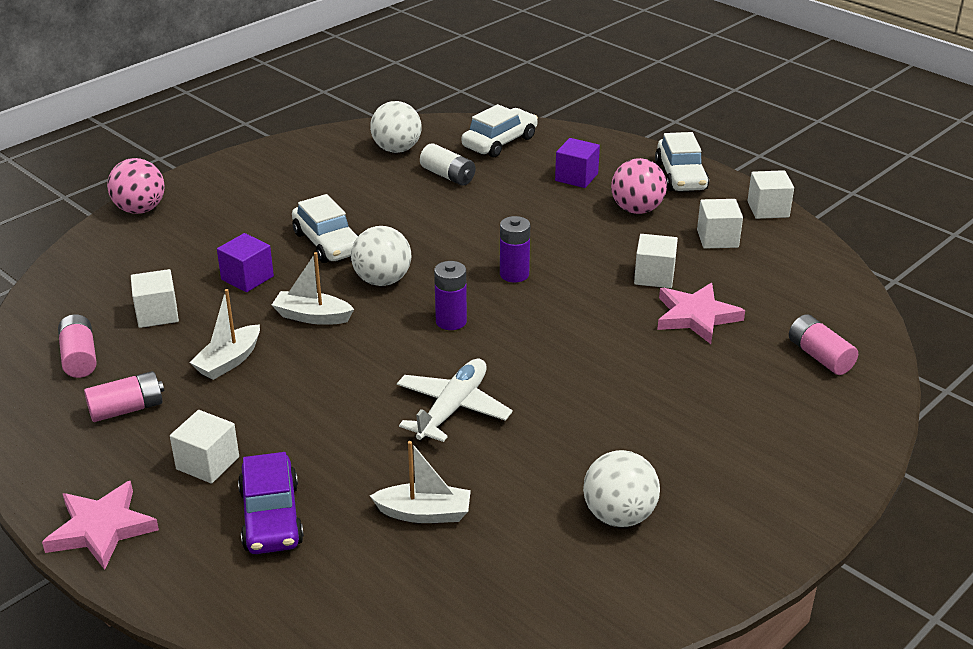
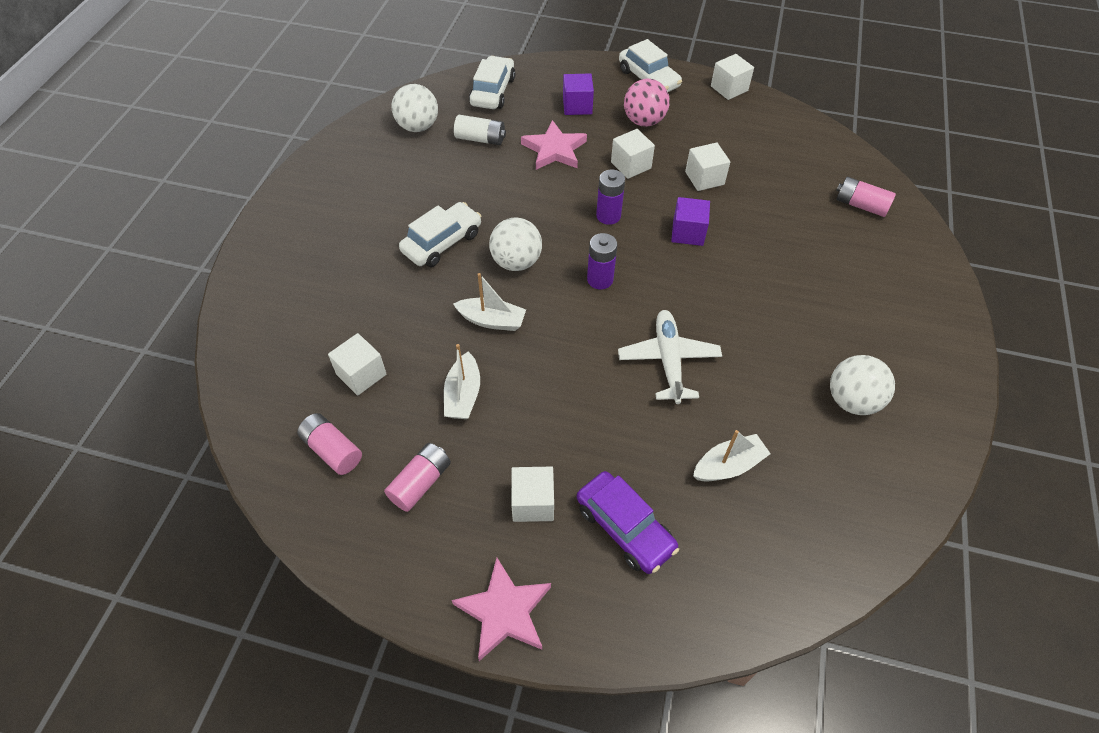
camera: 30 degrees left, 20 degrees up
(140, 209) = (248, 271): pink ball -> none
(247, 278) = (406, 304): purple cube -> purple cube (688, 233)
(312, 316) = (492, 320): white boat -> white boat turned 150 degrees counterclockwise
(328, 243) = (442, 242): white car -> white car turned 75 degrees counterclockwise
(696, 316) = (760, 203): pink star -> pink star (554, 150)
(717, 238) = (718, 127): white cube -> white cube (631, 165)

